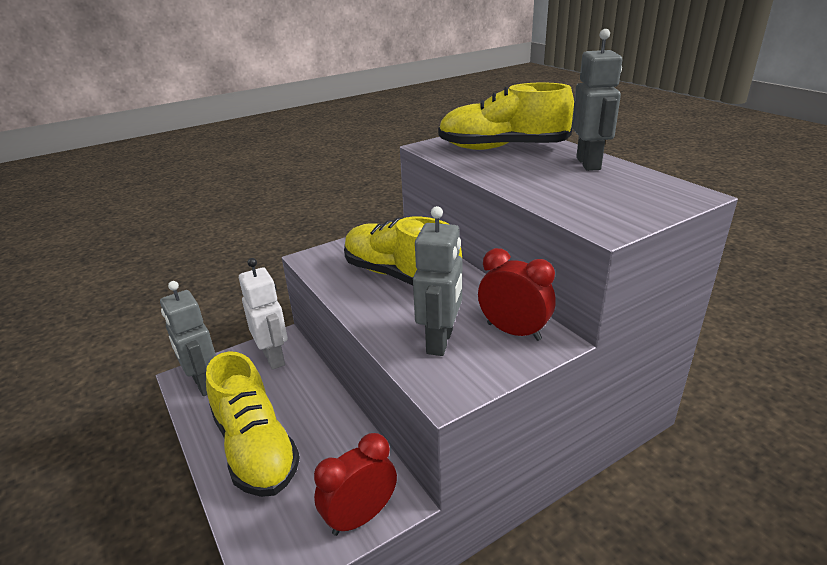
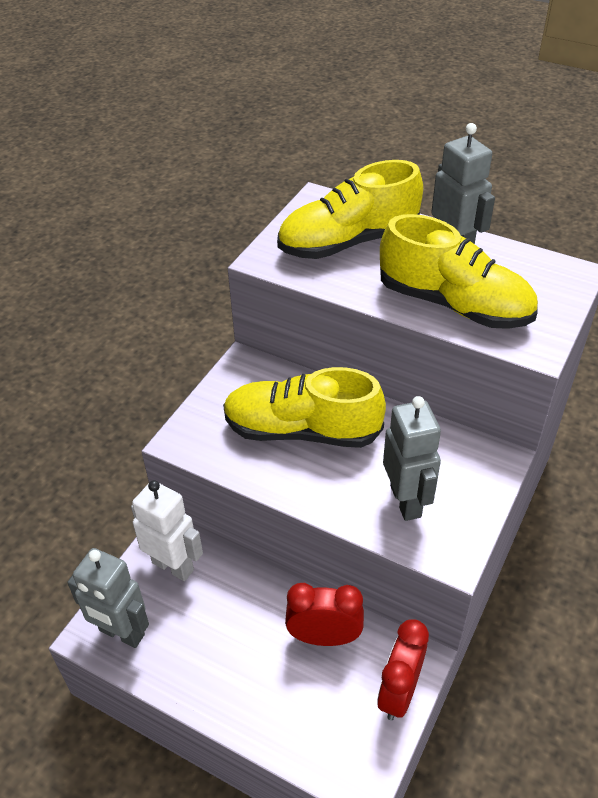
camera: 30 degrees left, 15 degrees up
(255, 448) = (246, 676): yellow shoe -> yellow shoe (454, 304)
(513, 331) = (461, 462): red clock -> red clock (324, 637)

